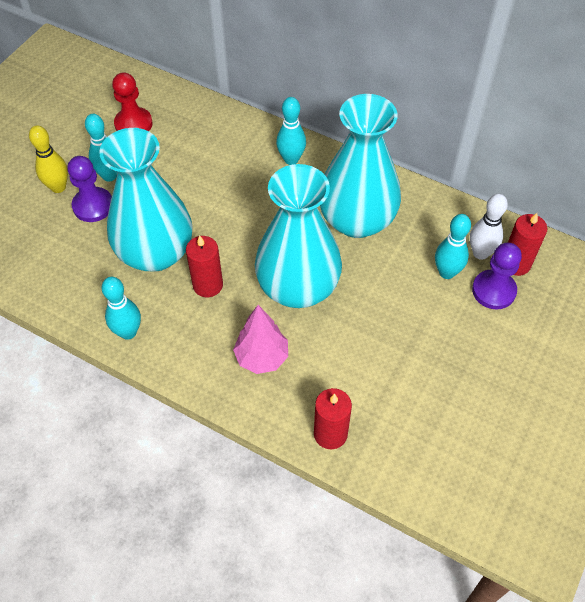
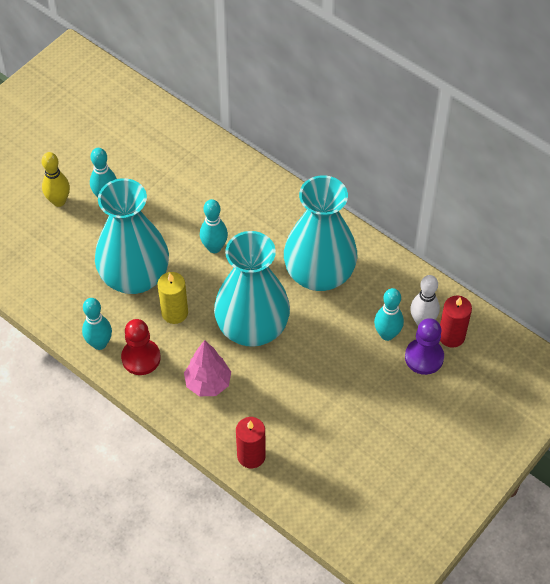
camera: 10 degrees right, 0 degrees up
(93, 206) = (87, 224): purple pawn -> none
(133, 124) = (135, 148): red pawn -> red pawn (141, 358)
(208, 285) = (174, 313): red candle -> yellow candle
(291, 159) = (273, 205): turquoise bowling pin -> turquoise bowling pin (214, 247)

